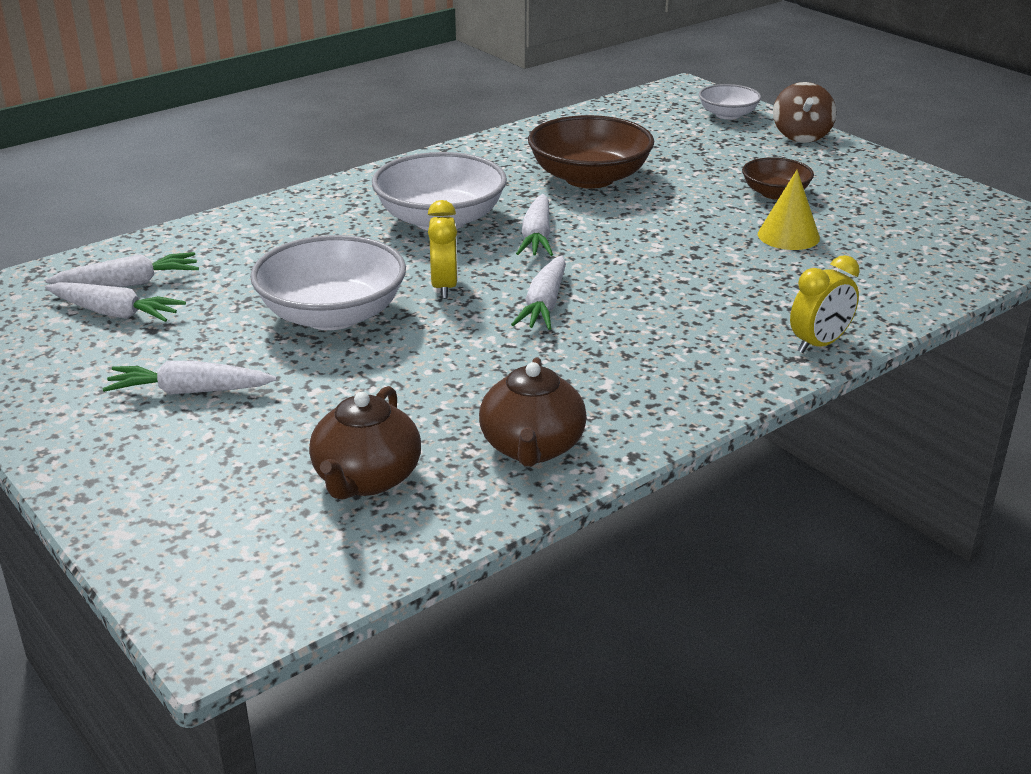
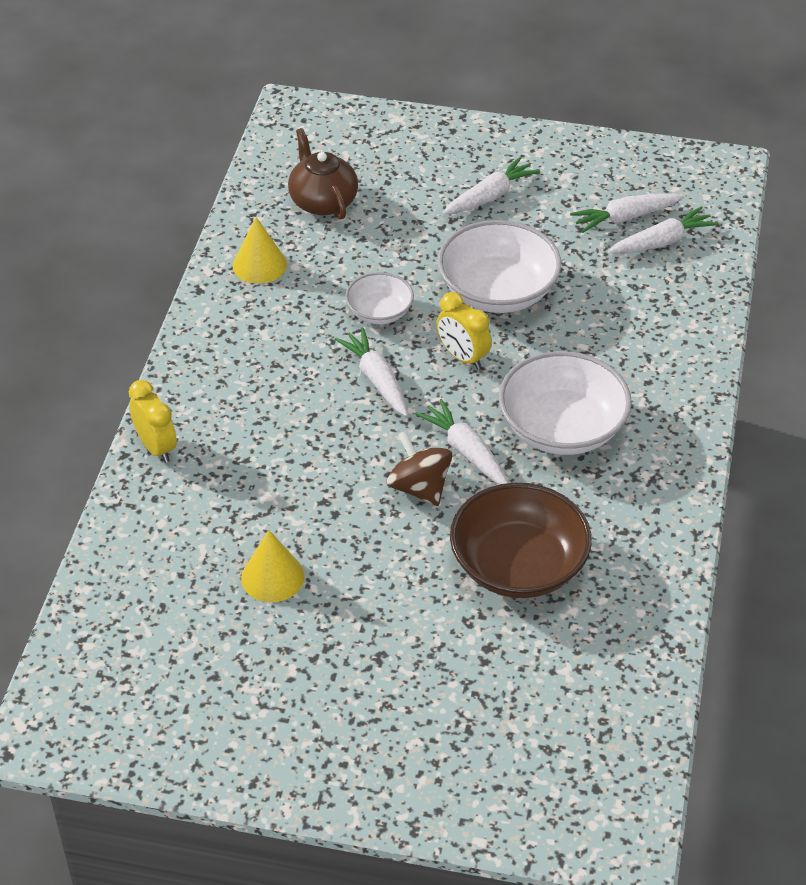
camera: 140 degrees right, 15 degrees up
(128, 284) = (661, 242): white carrot -> white carrot turned 150 degrees counterclockwise
(532, 447) = (259, 265): brown teapot -> yellow cone
(728, 115) = (515, 796): white bowl -> white bowl (379, 312)
(775, 193) = (335, 645): brown bowl -> none
(801, 136) = (399, 793): brown spinning top -> brown spinning top (419, 487)
(819, 344) = (156, 447): yellow clock -> yellow clock turned 135 degrees clockwise

